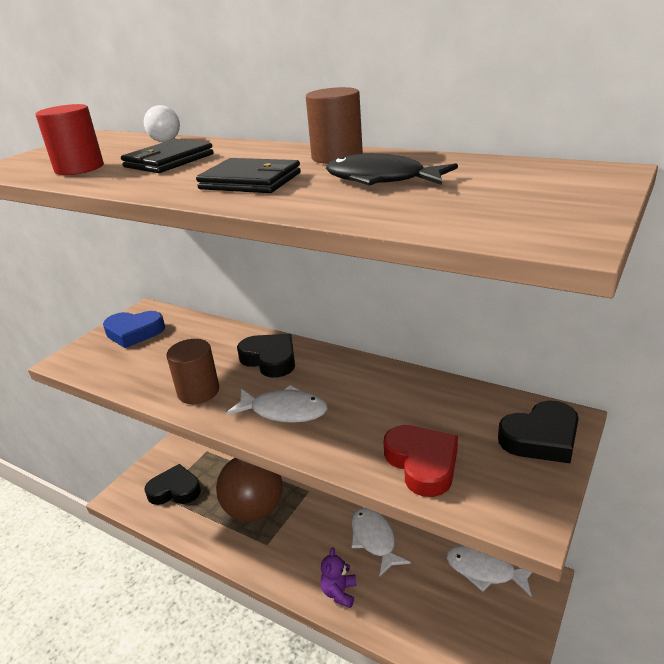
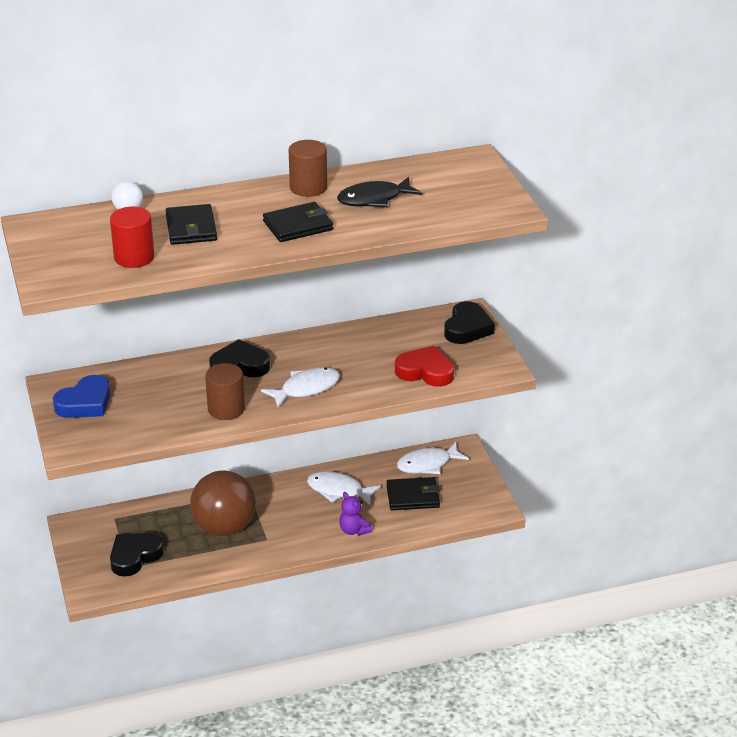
camera: 50 degrees left, 5 degrees up
(432, 597) = (413, 496): none -> black wallet

